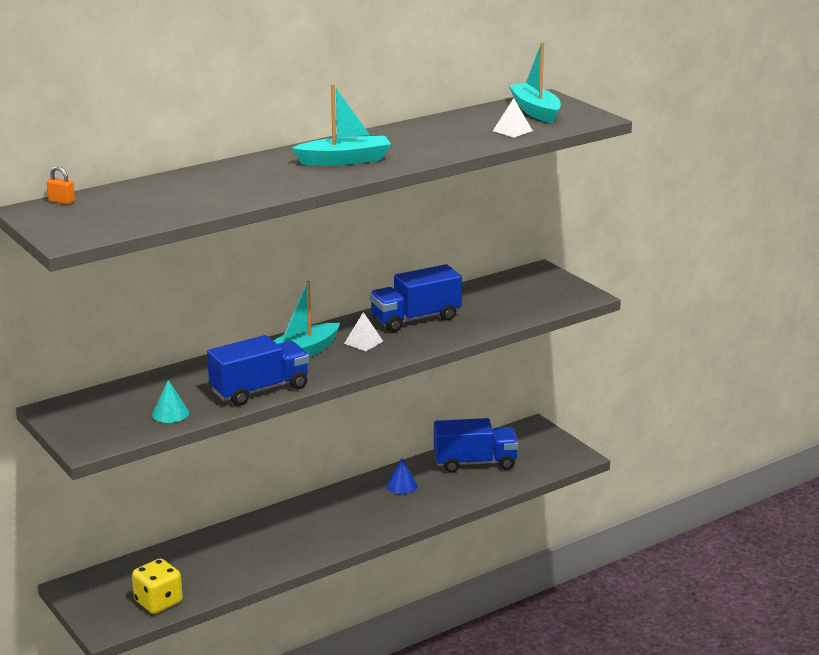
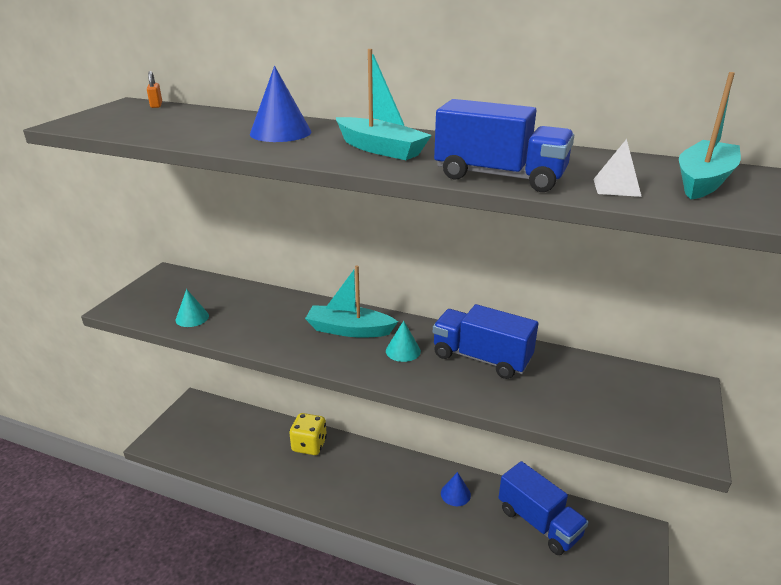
camera: 55 degrees right, 5 degrees up
(158, 602) = (199, 449): yellow dice -> yellow dice (309, 445)
(247, 177) = (280, 132): none -> blue cone
(259, 390) = (264, 338): blue truck -> blue truck (499, 177)
(363, 342) = (403, 351): white pyramid -> turquoise cone

